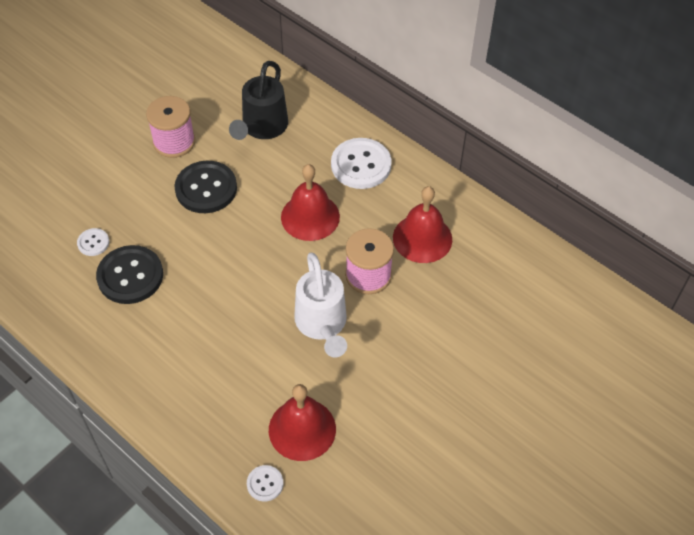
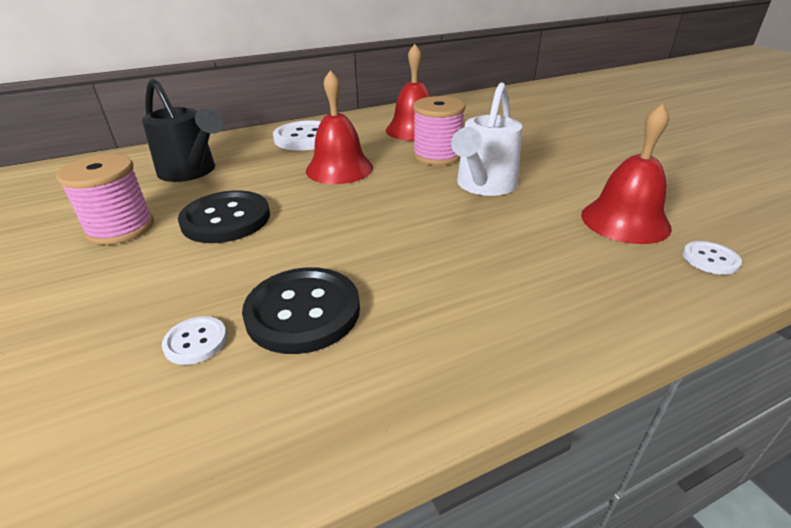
camera: 65 degrees left, 20 degrees down
(322, 324) = (483, 186): white watering can -> white watering can turned 105 degrees clockwise

